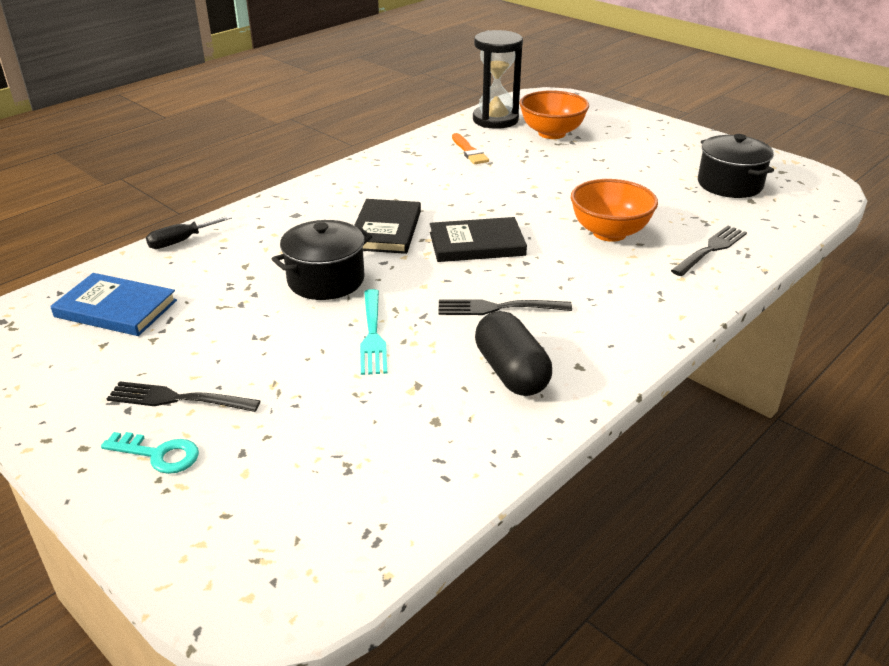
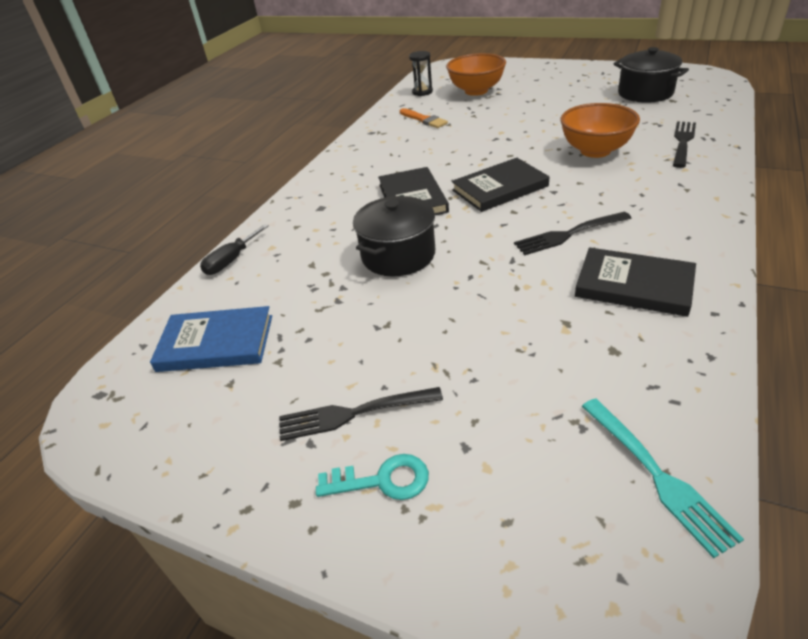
camera: 15 degrees left, 5 degrees up
(372, 334) = (484, 290): turquoise fork -> turquoise fork (655, 474)
(495, 120) = (422, 92): black hourglass -> black hourglass, size x0.52
(511, 372) = (634, 285): black capsule -> black book

